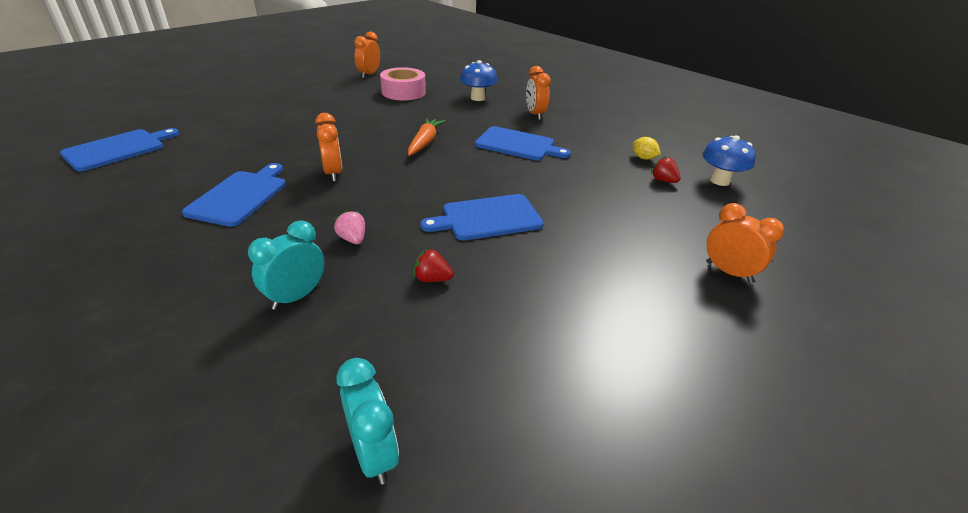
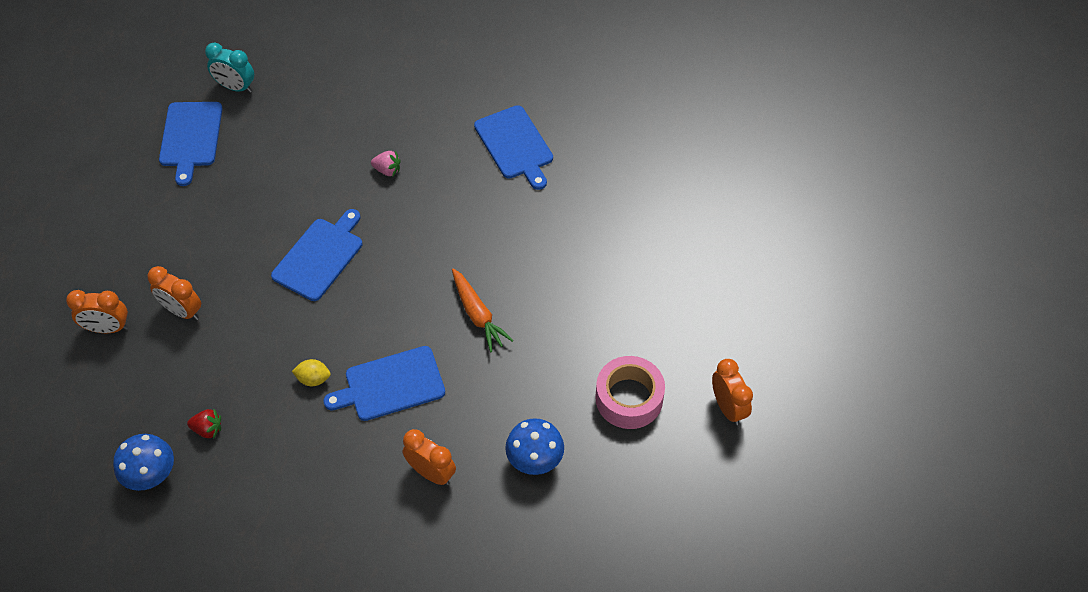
camera: 140 degrees right, 20 degrees up
(118, 149) = (684, 112): blue cutting board -> blue cutting board (190, 137)
(296, 296) = (363, 116): turquoise clock -> none
(333, 173) = (491, 214): orange clock -> orange clock (182, 311)
(432, 279) = (302, 179): red strawberry -> none
(643, 158) = (248, 463): yellow lemon -> yellow lemon (313, 379)

